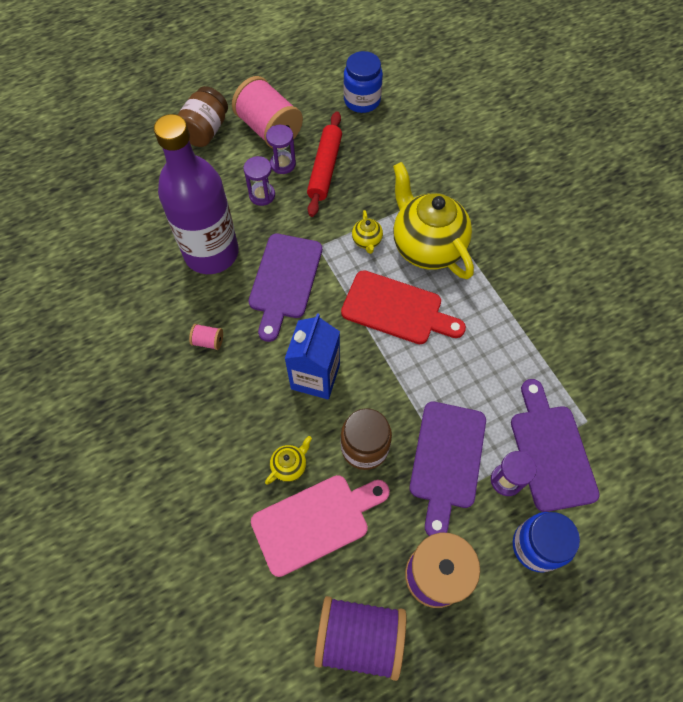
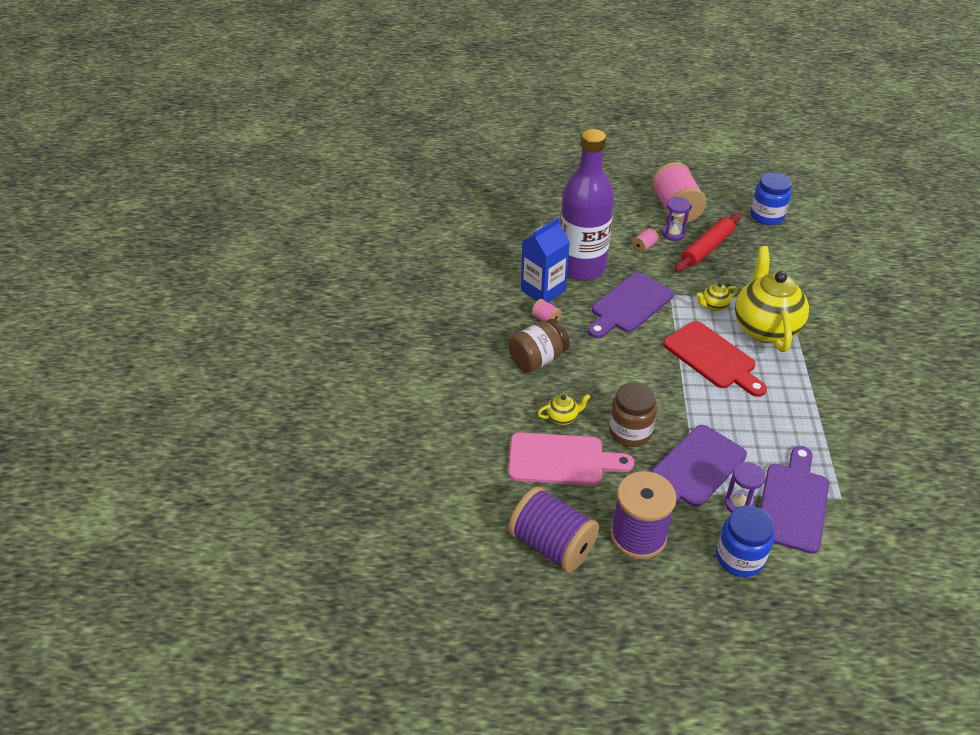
camera: 30 degrees right, 20 degrees down
(205, 131) = (622, 193): brown jar -> brown jar (537, 359)
(262, 195) = (644, 247): purple hourglass -> pink spool
(315, 377) = (617, 373): blue carton -> blue carton (543, 290)
(367, 241) = (714, 306): yellow teapot -> yellow teapot turned 45 degrees clockwise

